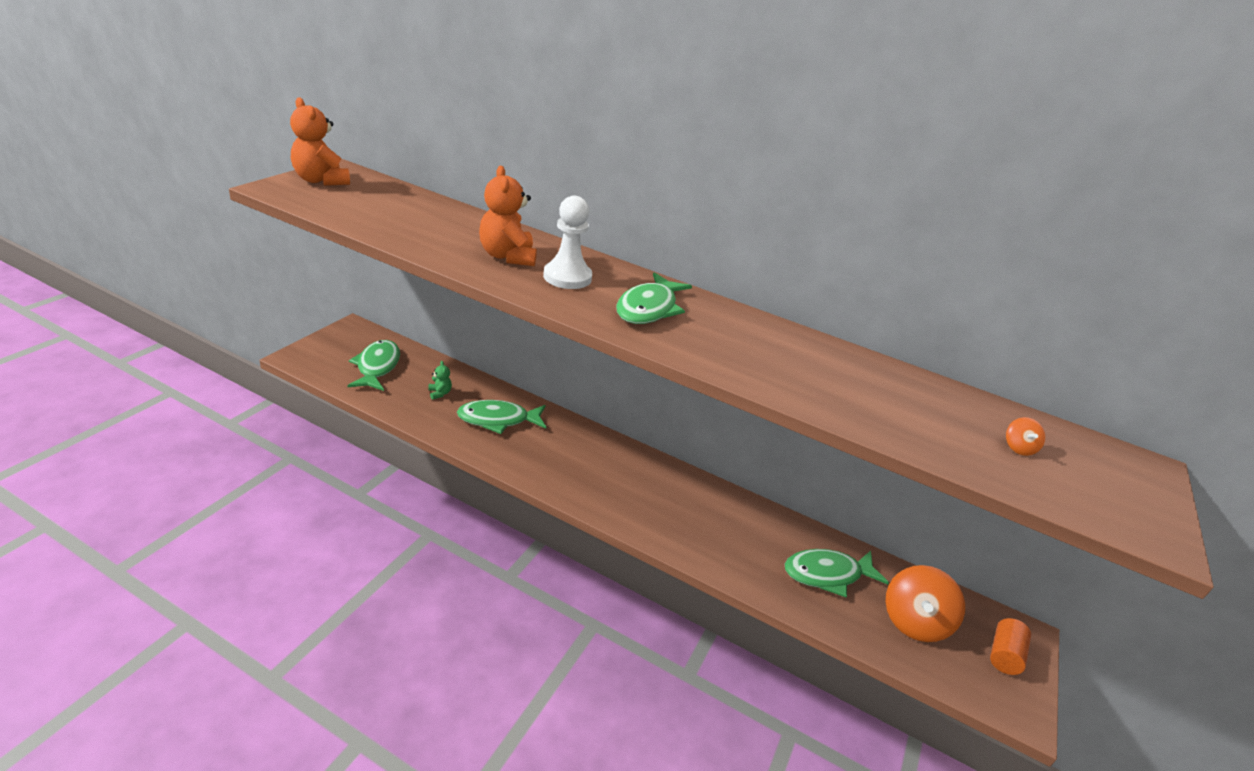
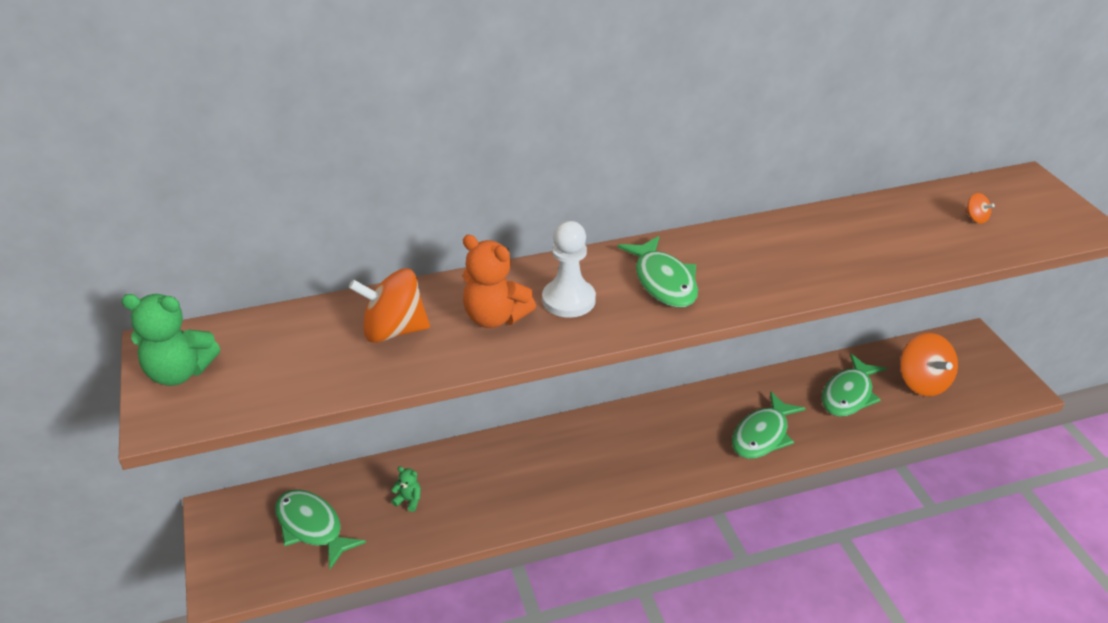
camera: 40 degrees left, 5 degrees up
(321, 180) = (179, 372): orange teddy bear -> green teddy bear
(445, 228) = (394, 330): none -> orange spinning top
(498, 420) = (492, 479): green fish -> green fish (762, 435)
(1004, 655) = (980, 361): orange cylinder -> none

